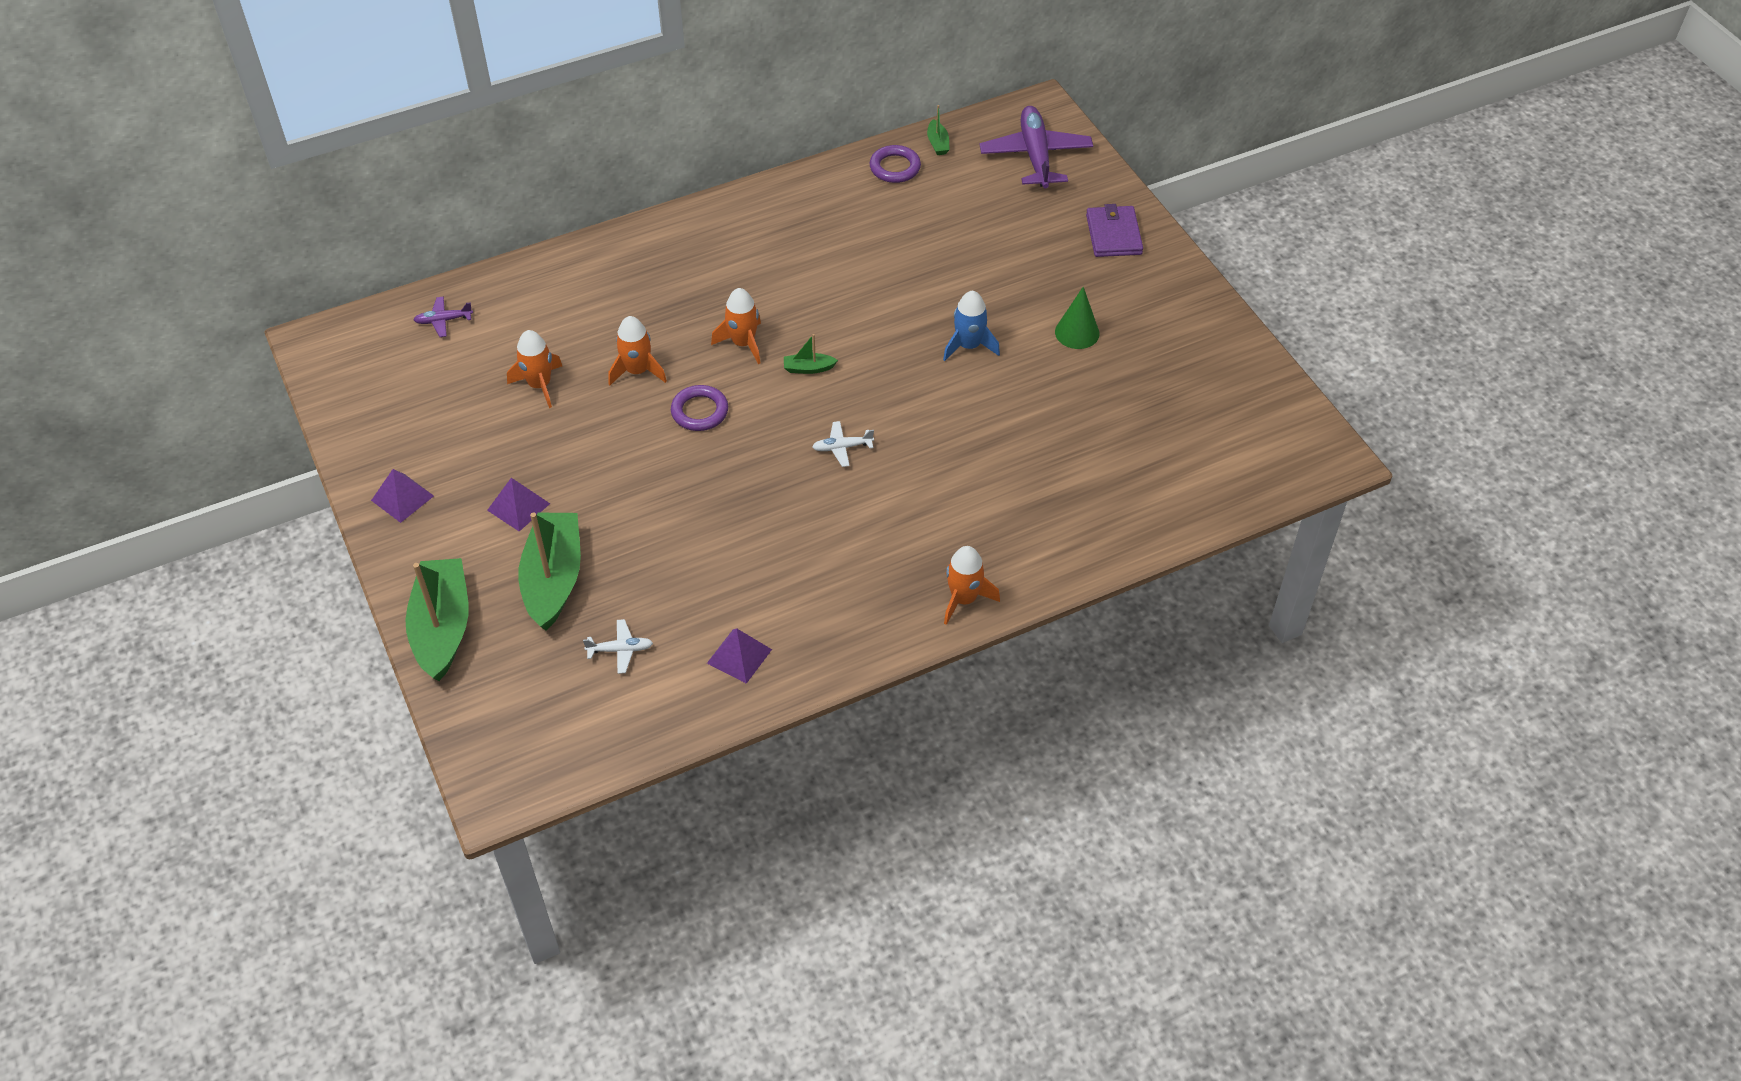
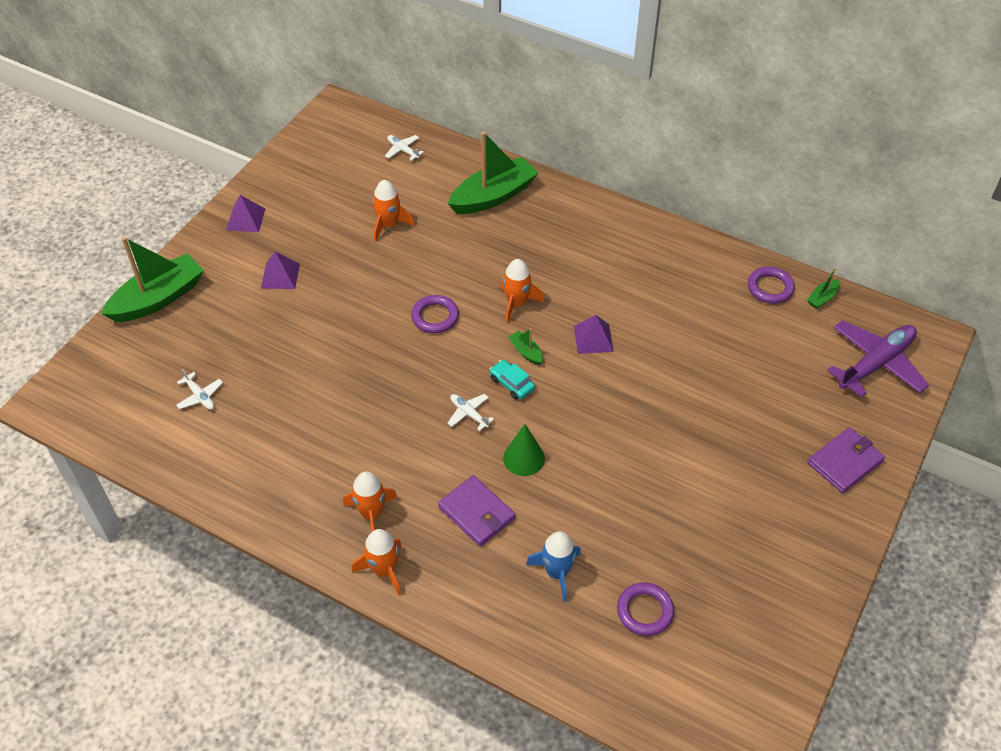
camera: 55 degrees right, 0 degrees up
(443, 320) = (403, 150): purple plane -> white plane
(553, 579) = (234, 328): green boat -> green boat (493, 196)
(637, 371) = (443, 264): orange rocket -> orange rocket (371, 513)
(739, 656) = (238, 463): purple pyramid -> purple pyramid (593, 338)
(836, 398) = (511, 384): none -> turquoise car
(958, 500) = (476, 513): none -> purple wallet
(969, 346) = (634, 433): blue rocket -> blue rocket (557, 572)
(1077, 332) = (714, 496): green cone -> green cone (524, 458)
(1151, 441) = (644, 611): none -> purple ring

